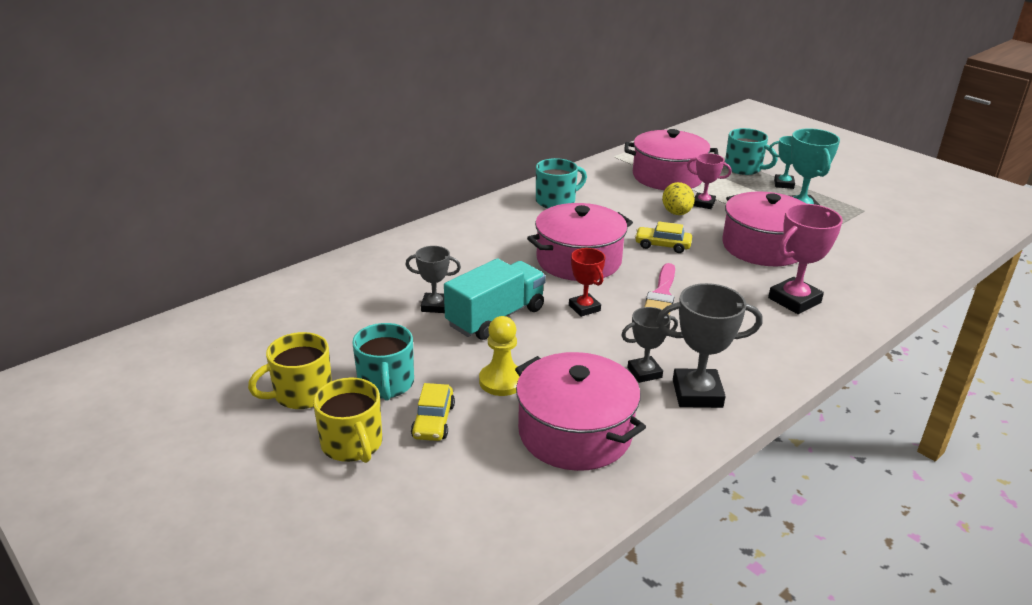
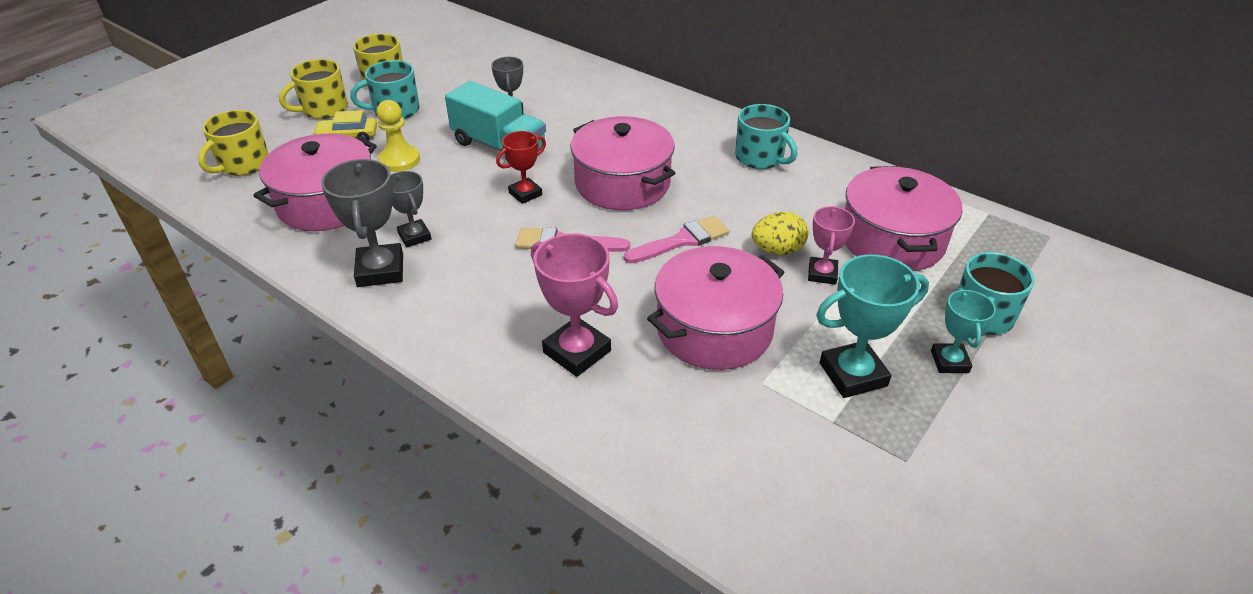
camera: 80 degrees right, 10 degrees up
(469, 512) = (243, 164): none -> yellow mug
(662, 245) = (682, 240): yellow car -> pink brush

